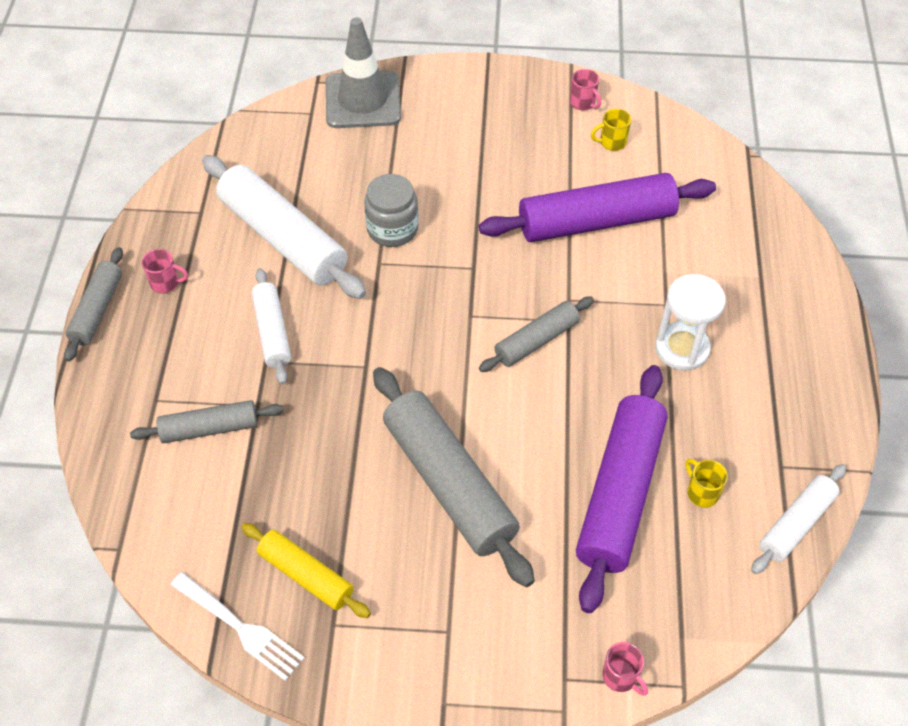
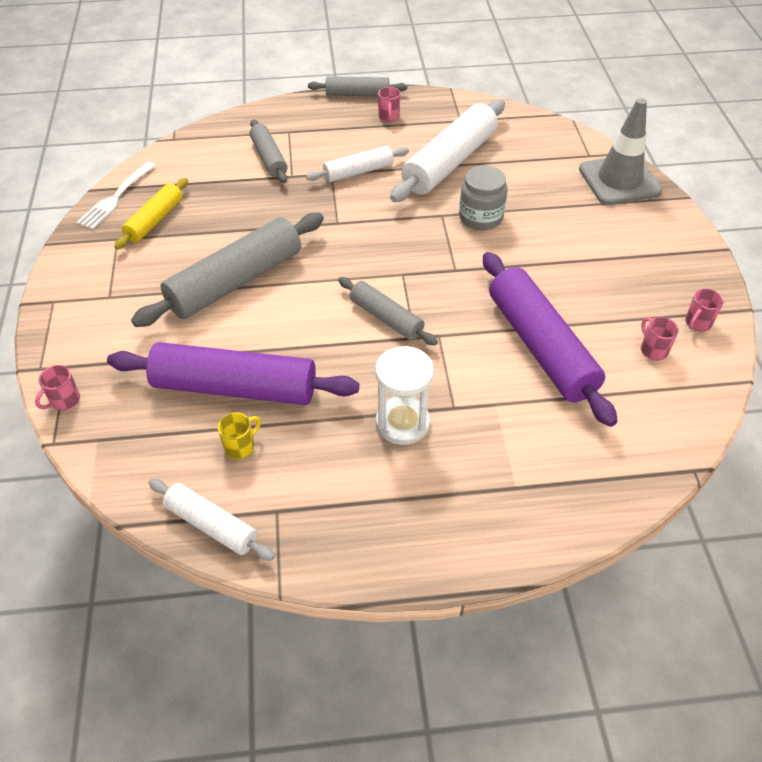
camera: 80 degrees right, 5 degrees down
(612, 142) = (653, 350): yellow mug -> pink mug

